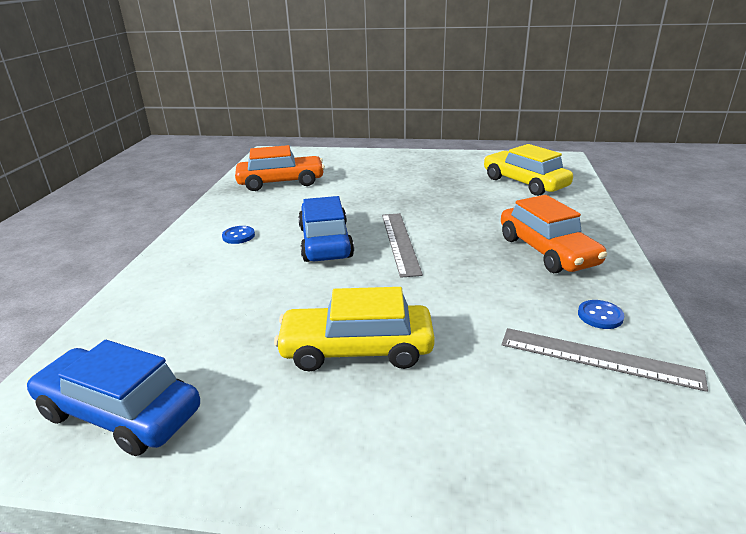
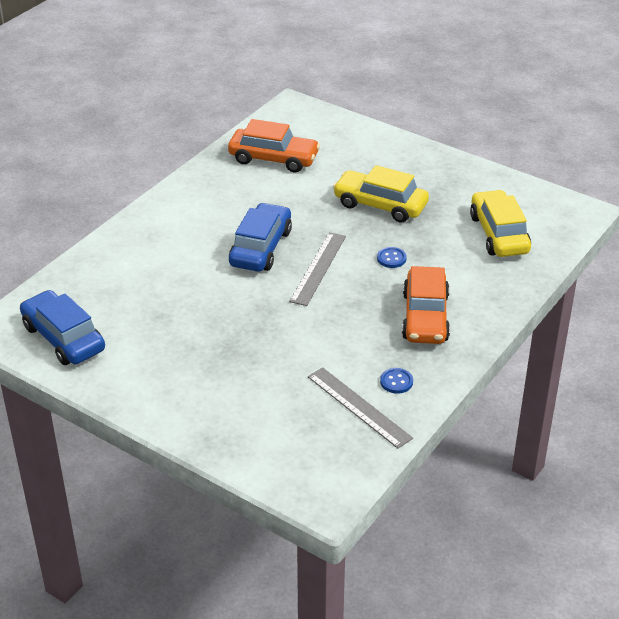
camera: 25 degrees right, 10 degrees up
(238, 236) = (199, 218): blue button -> blue button (391, 258)
(356, 349) = (216, 347): yellow car -> yellow car (380, 205)

